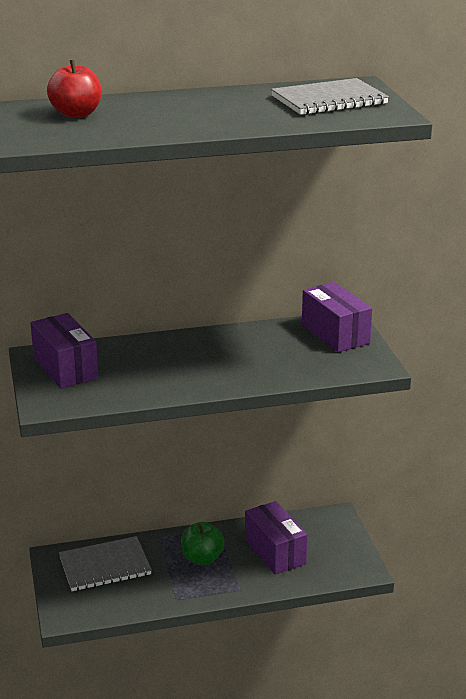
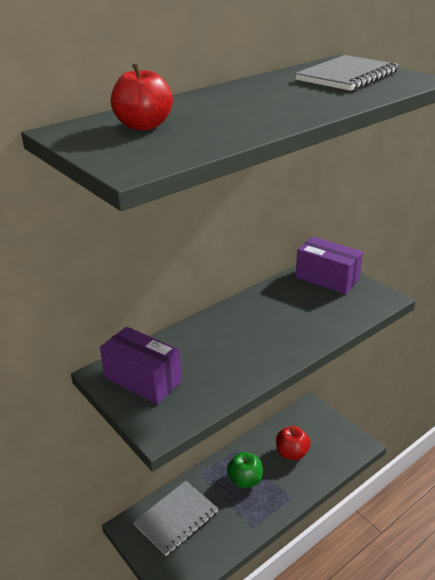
camera: 25 degrees left, 5 degrees up
(275, 551) = (292, 453): purple box -> red apple

